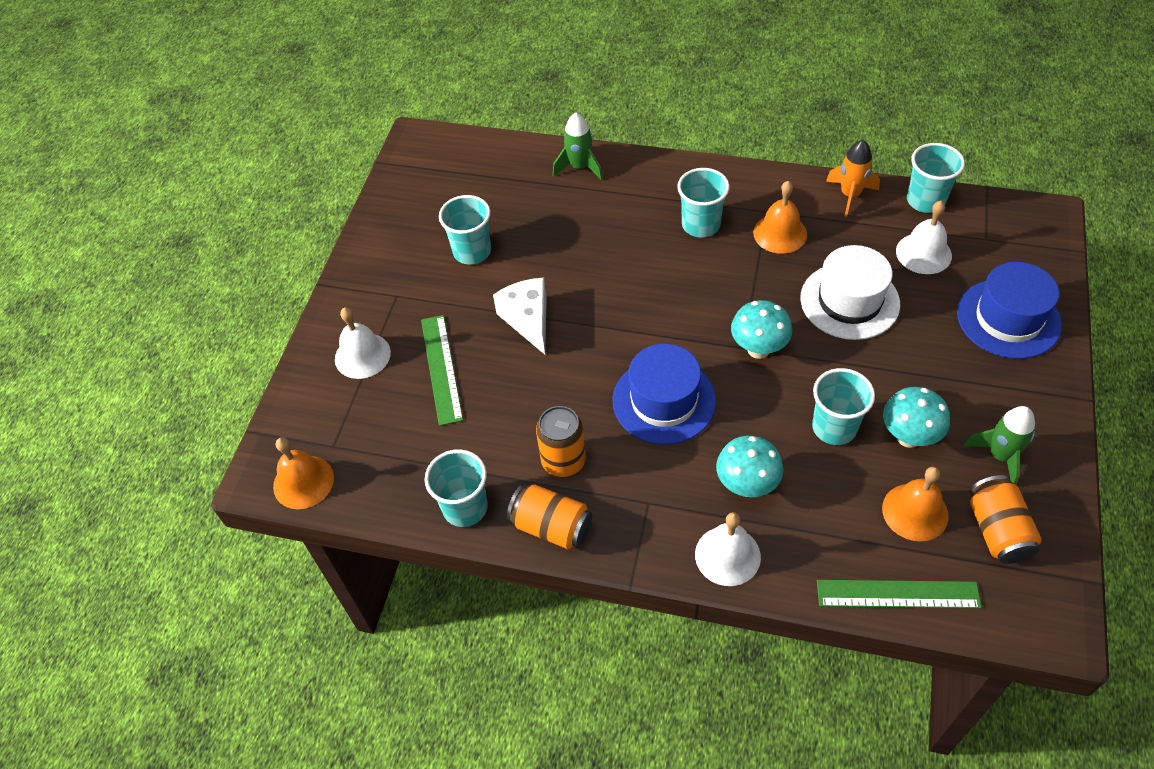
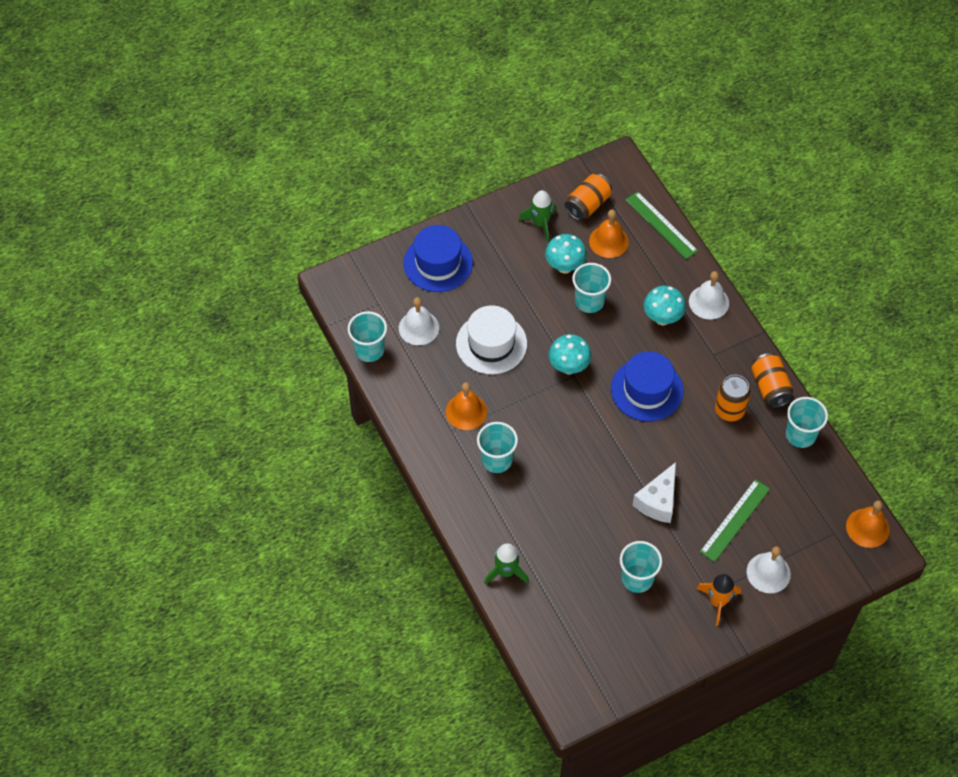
camera: 135 degrees left, 5 degrees up
(850, 195) = (398, 393): orange rocket -> orange rocket (718, 602)

